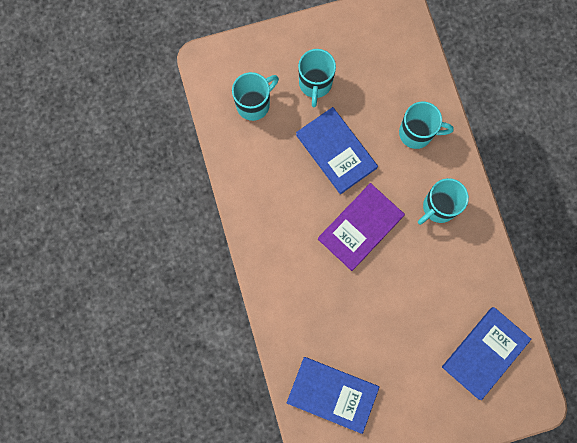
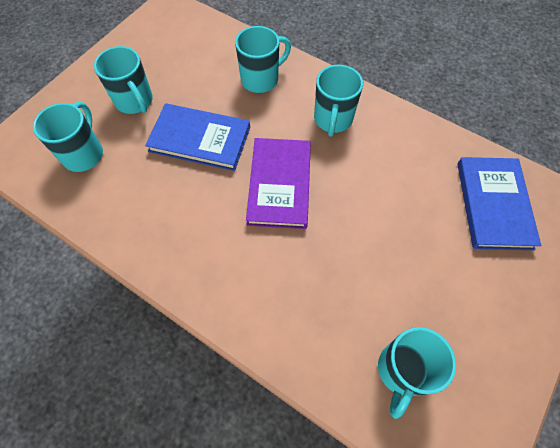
camera: 40 degrees left, 15 degrees down
(332, 394) = (402, 371): blue book -> turquoise mug

